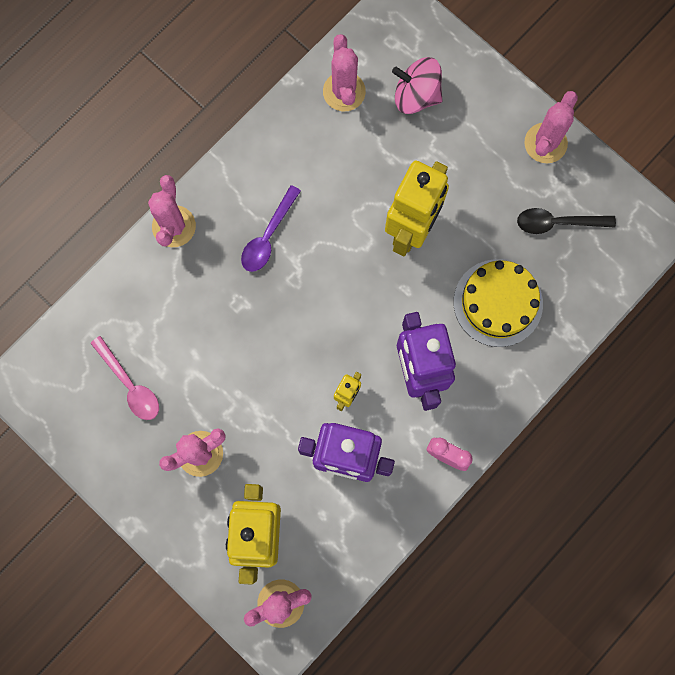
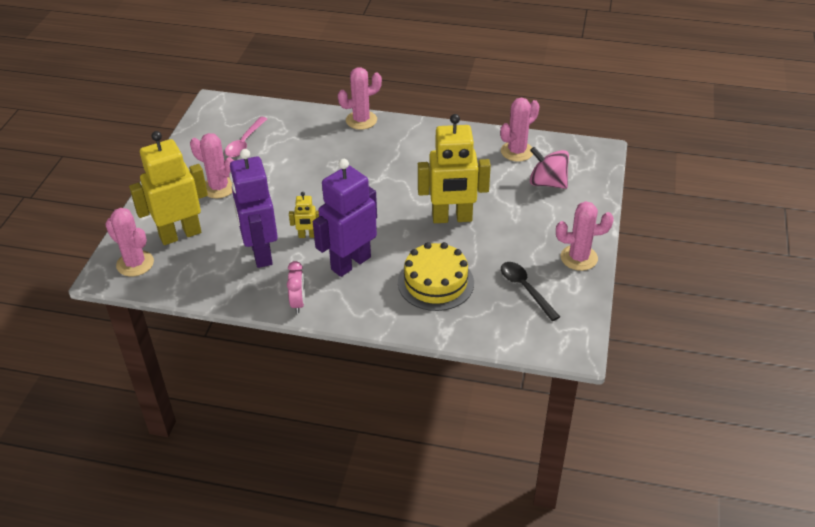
camera: 60 degrees right, 35 degrees down
(268, 236) = (388, 159): purple spoon -> none
(416, 96) = (547, 183): pink spinning top -> pink spinning top turned 45 degrees counterclockwise

